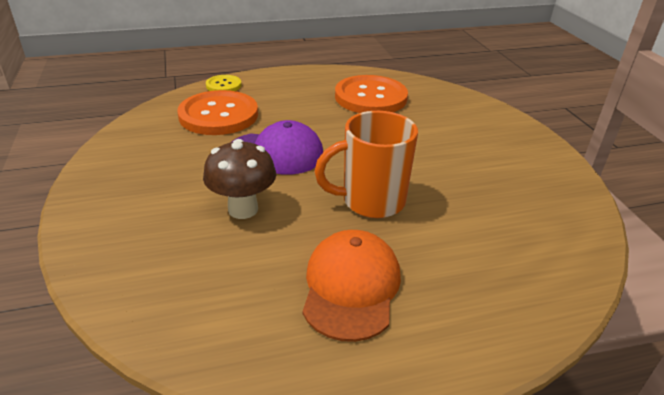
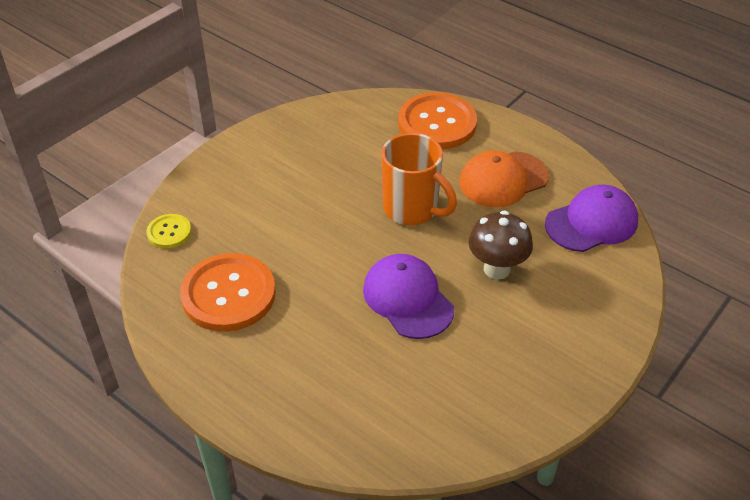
camera: 125 degrees left, 10 degrees up
(206, 316) = (591, 222): none -> purple cap
(218, 115) = (386, 391): orange button -> orange button (437, 123)
(223, 85) = (316, 443): yellow button -> yellow button (169, 232)

